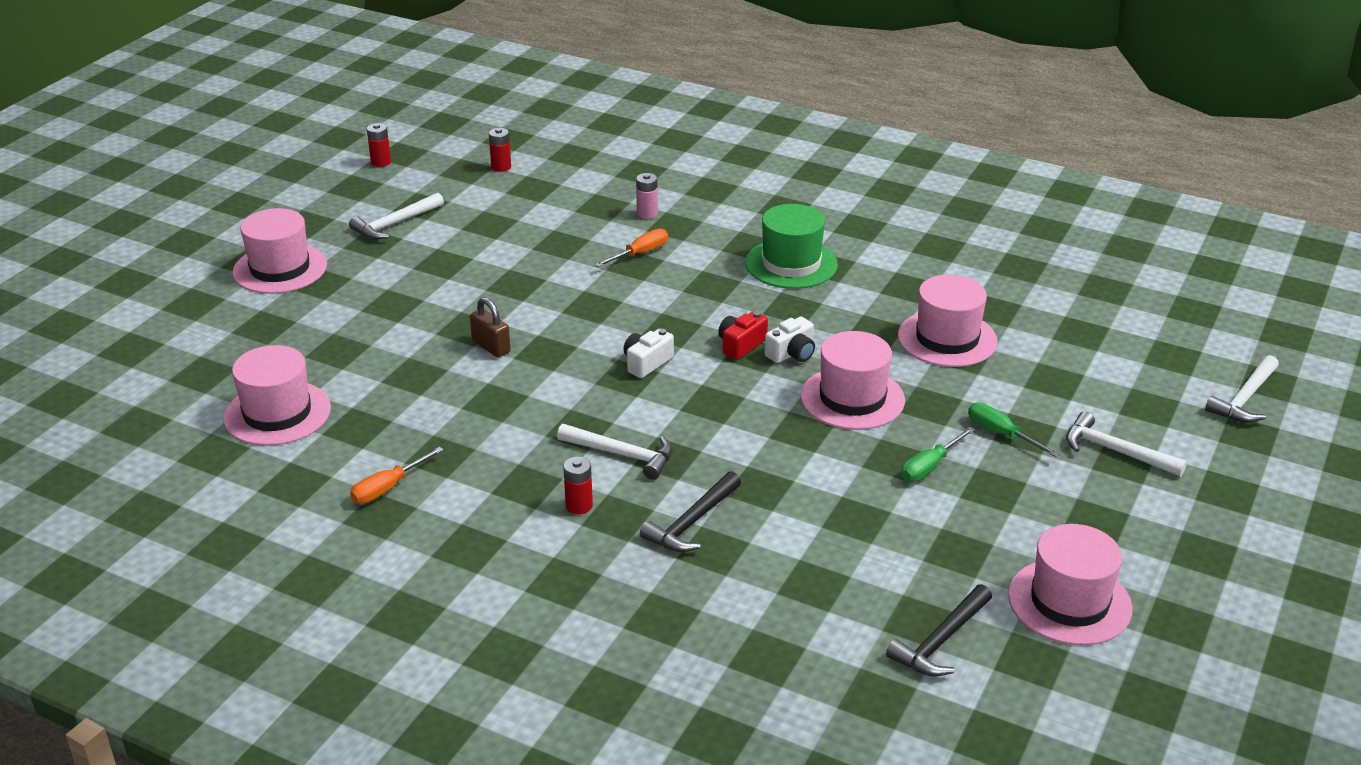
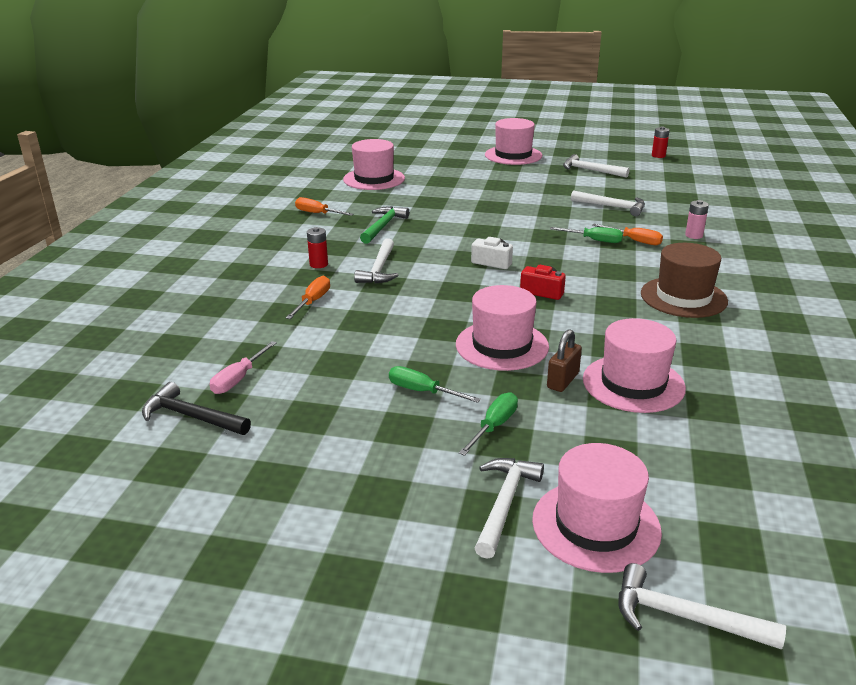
camera: 75 degrees right, 5 degrees down
(479, 431) = (383, 226): none -> green hammer
(491, 346) = (476, 215): brown padlock -> brown padlock (563, 380)
(501, 167) = (697, 184): red battery -> none
(532, 241) = (612, 207): none -> white hammer
(624, 279) = (594, 240): none -> green screwdriver
(691, 522) = (313, 301): black hammer -> orange screwdriver
(791, 264) = (683, 297): green hat -> brown hat
(792, 353) = (547, 313): white camera -> none
(868, 599) = (239, 379): none -> pink screwdriver
(1069, 602) = (249, 483): pink hat -> pink hat (596, 525)

